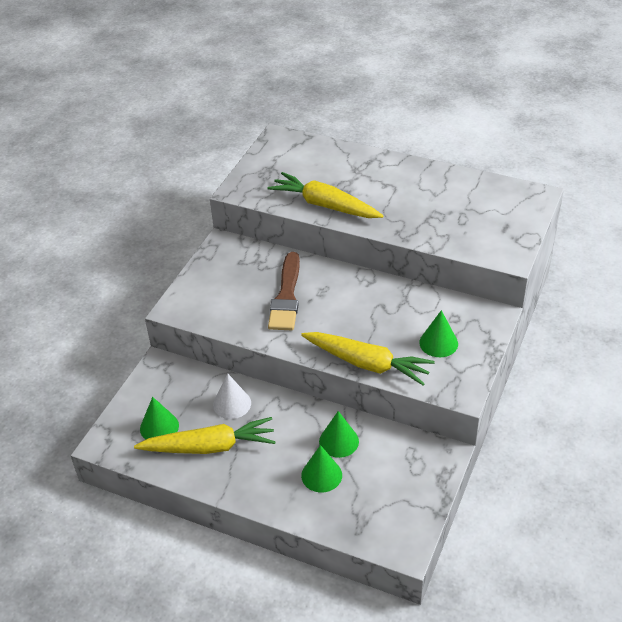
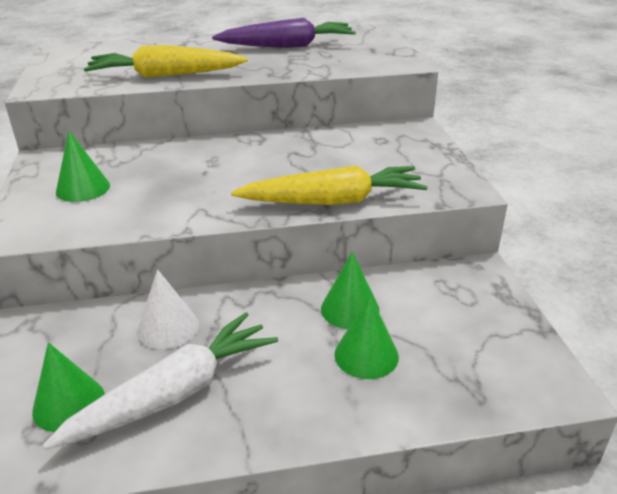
camera: 35 degrees left, 10 degrees down
(209, 447) = (174, 393): yellow carrot -> white carrot
(286, 296) = (171, 177): brown brush -> none
(438, 343) = (389, 161): green cone -> green cone (83, 188)
(442, 196) = (287, 46): none -> purple carrot

